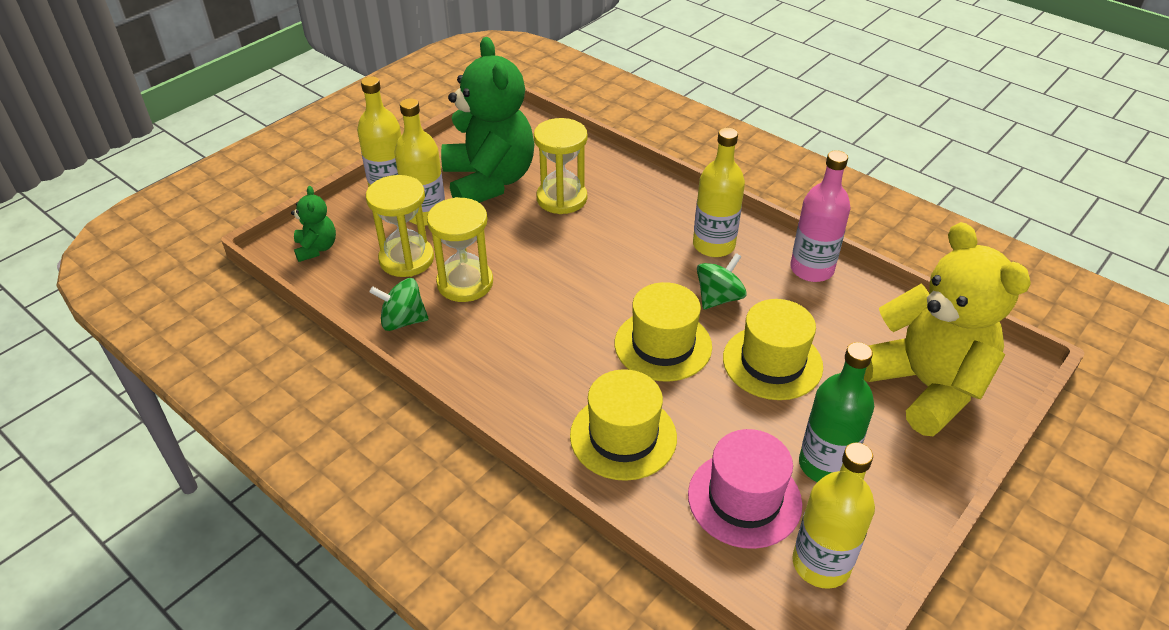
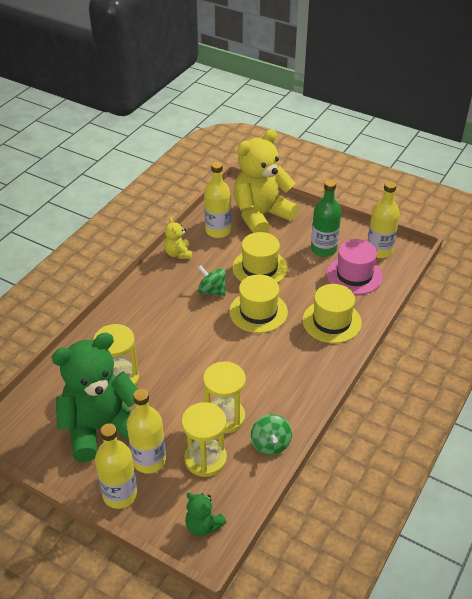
camera: 100 degrees left, 0 degrees up
(316, 248) = (203, 525): green teddy bear -> green teddy bear turned 120 degrees counterclockwise
(713, 245) = (162, 296): yellow bottle -> yellow bottle (218, 231)
(811, 269) = (178, 254): pink bottle -> yellow teddy bear

